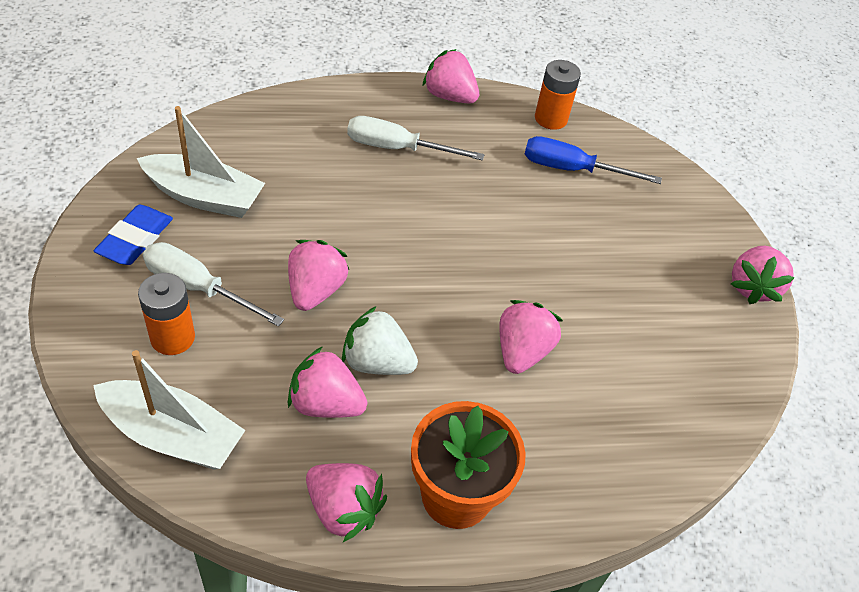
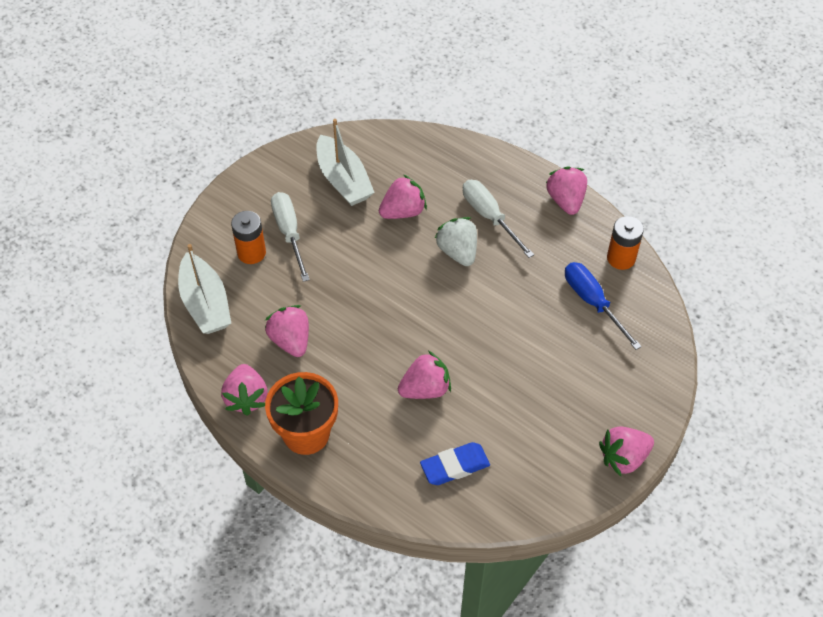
camera: 50 degrees right, 5 degrees up
(135, 239) = (284, 184): blue eraser -> blue eraser (455, 466)
(315, 290) = (348, 275): pink strawberry -> pink strawberry (403, 211)
(377, 362) = (339, 338): white strawberry -> white strawberry (458, 252)

